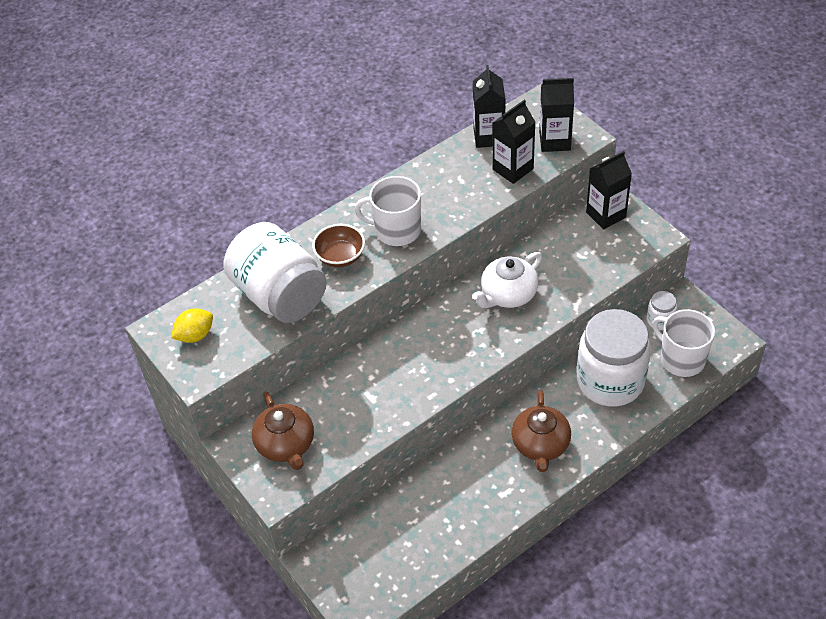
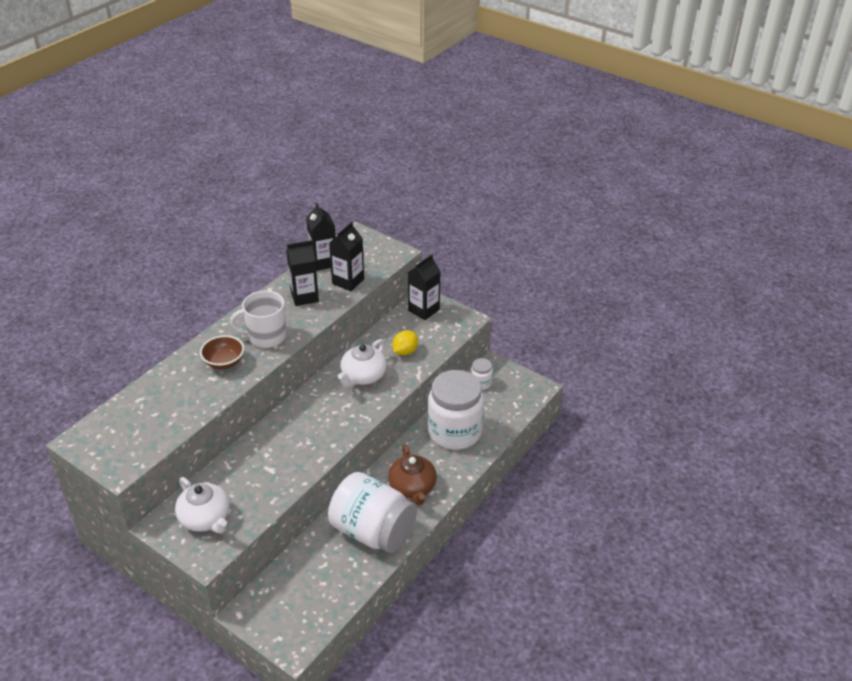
camera: 20 degrees left, 10 degrees down
(195, 335) = (111, 440): yellow lemon -> yellow lemon (405, 351)
(280, 295) = (179, 398): white jar -> white jar (373, 531)
(286, 444) = (205, 518): brown teapot -> white teapot
(554, 141) = (375, 258): black carton -> black carton (304, 297)
(681, 359) = (504, 407): white mug -> none

